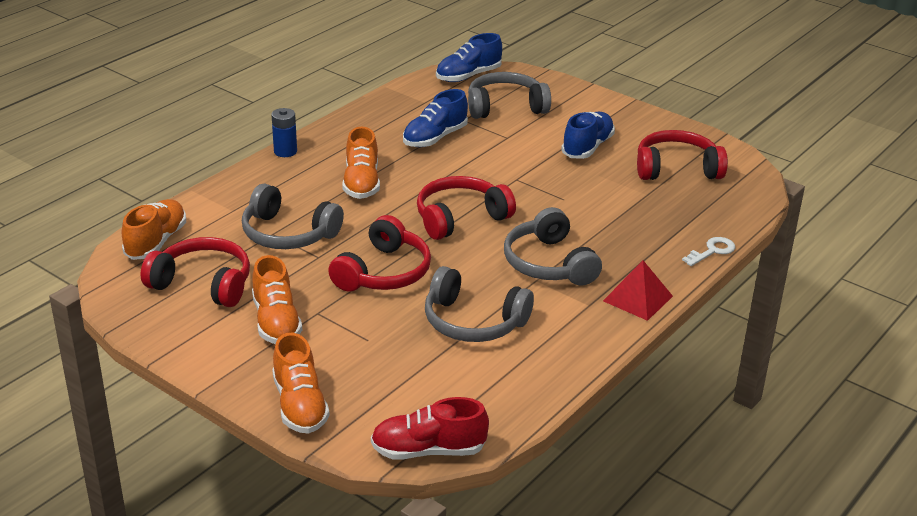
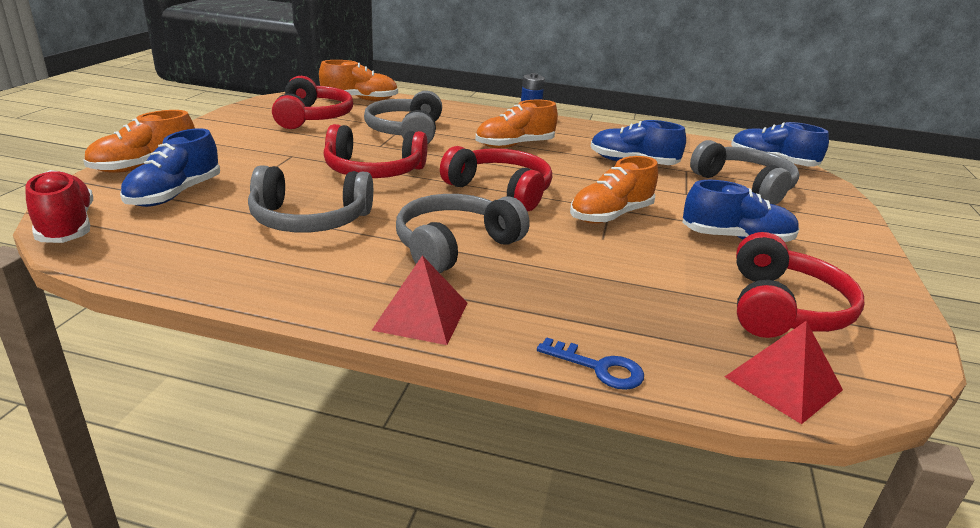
camera: 65 degrees right, 5 degrees down
(276, 322) = (270, 144): orange shoe -> orange shoe (611, 215)
(384, 389) = (175, 194): none -> blue shoe
(473, 322) = (309, 219): grey headphones -> grey headphones turned 90 degrees counterclockwise
(676, 169) = (783, 308): red headphones -> red headphones turned 45 degrees clockwise
(712, 251) = (599, 368): white key -> blue key
(743, 200) = (783, 383): none -> red pyramid

